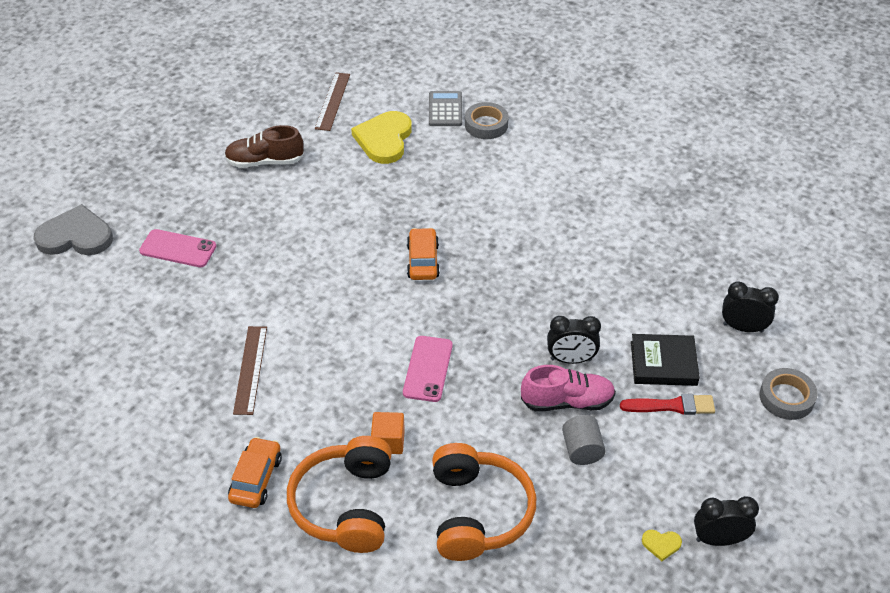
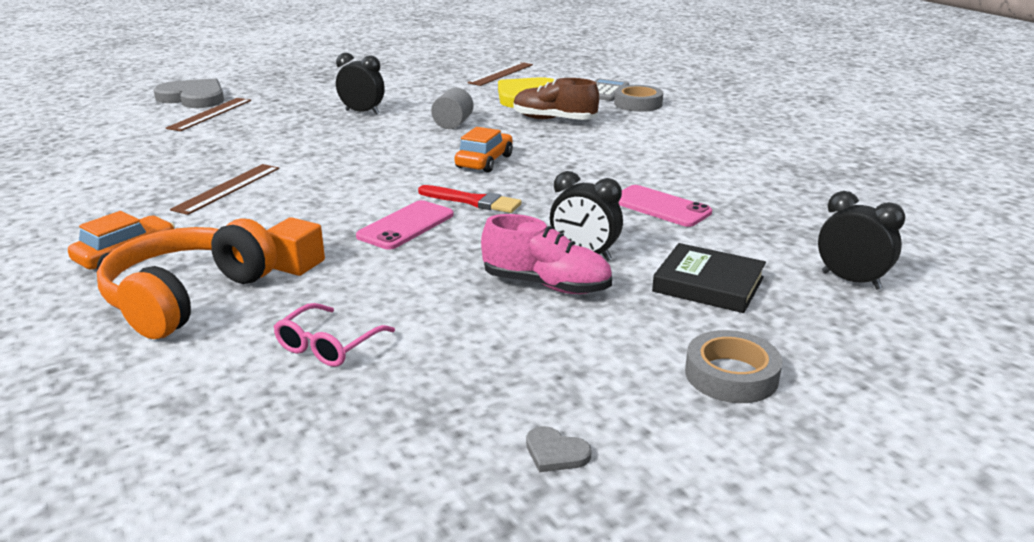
camera: 25 degrees right, 20 degrees down
(122, 260) = (210, 114): none -> brown ruler
(178, 249) = (264, 117): pink phone -> pink phone (660, 207)
(265, 162) = (402, 90): brown shoe -> brown shoe (554, 120)
(477, 512) = (329, 345): orange headphones -> pink glasses
(582, 450) = (525, 328): grey cylinder -> grey cylinder (453, 124)
(661, 544) = (555, 453): yellow heart -> grey heart
(672, 406) = (690, 322): red brush -> red brush (473, 201)
(719, 539) = (658, 476): black clock -> black clock (362, 112)
(786, 397) = (882, 356): grey tape -> grey tape (731, 375)

